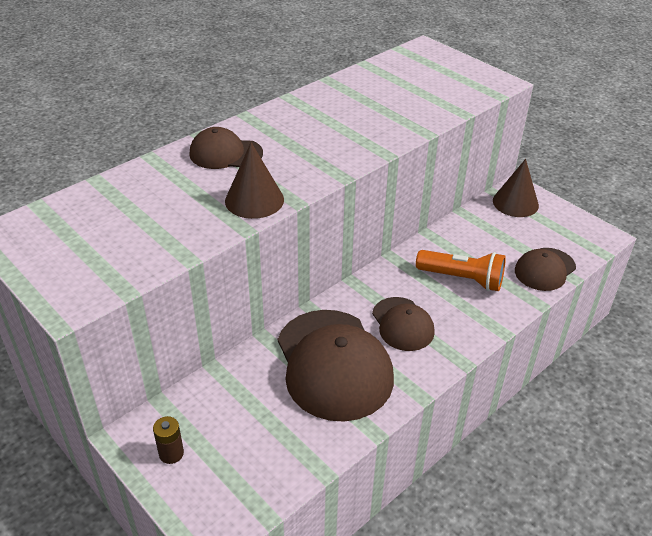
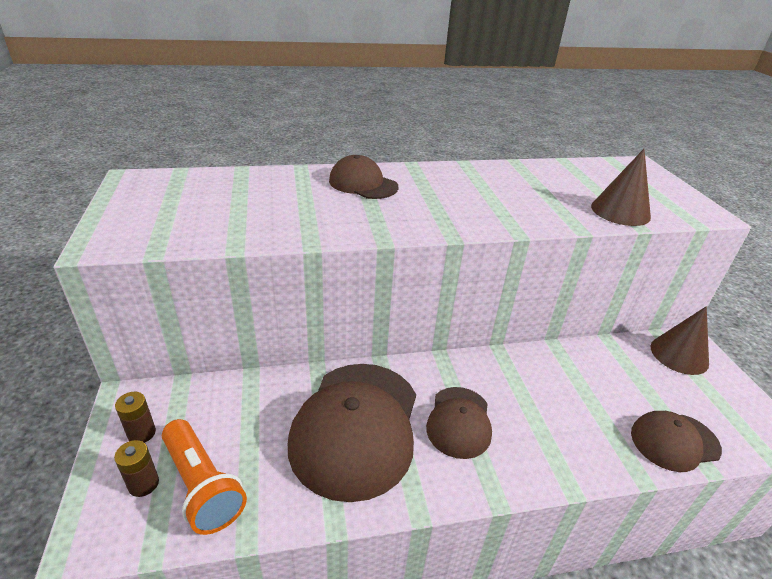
camera: 30 degrees right, 5 degrees down
(213, 483) = (143, 484): none -> brown battery
(254, 200) = (347, 225): brown cone -> brown cone (620, 211)
(462, 279) = (561, 406): orange flashlight -> orange flashlight (202, 485)

